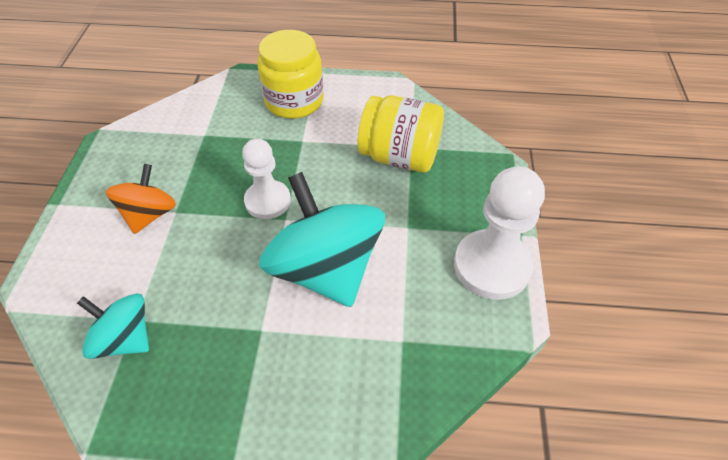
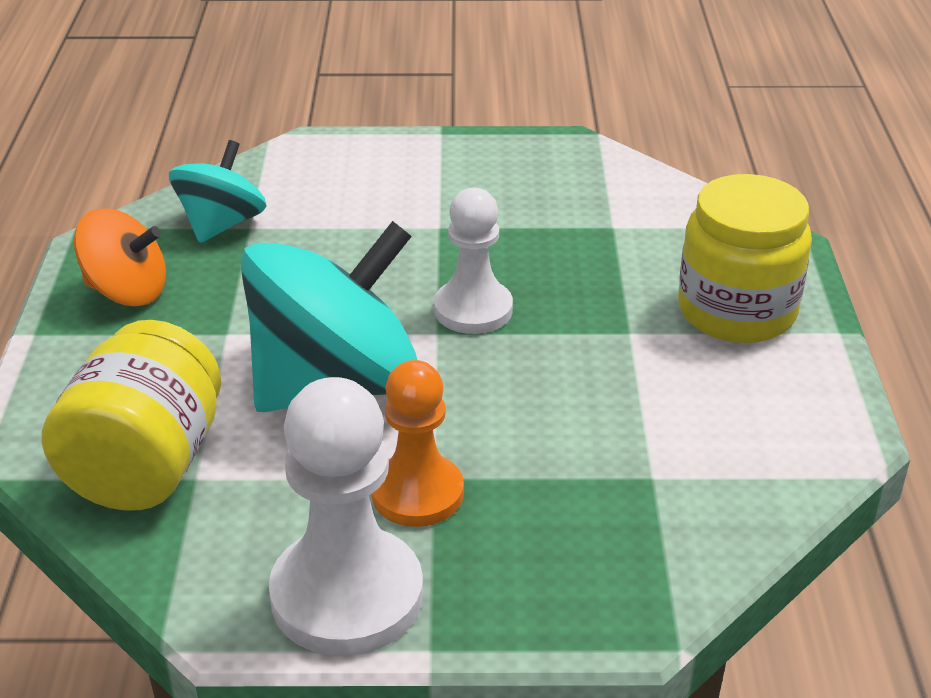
camera: 85 degrees right, 15 degrees down
(149, 214) = (430, 205): orange spinning top -> orange spinning top (127, 292)
(400, 156) = (618, 460): yellow jar -> yellow jar (146, 465)
(419, 234) = (417, 493): none -> orange pawn

